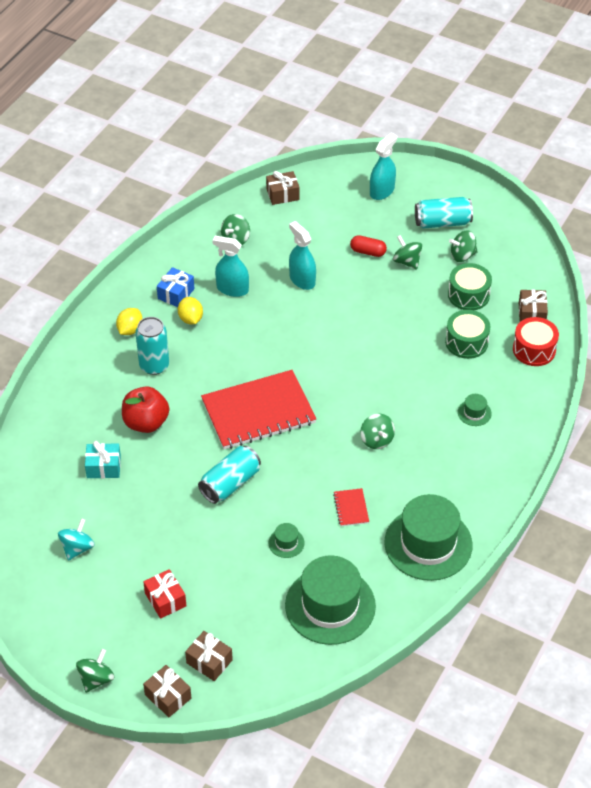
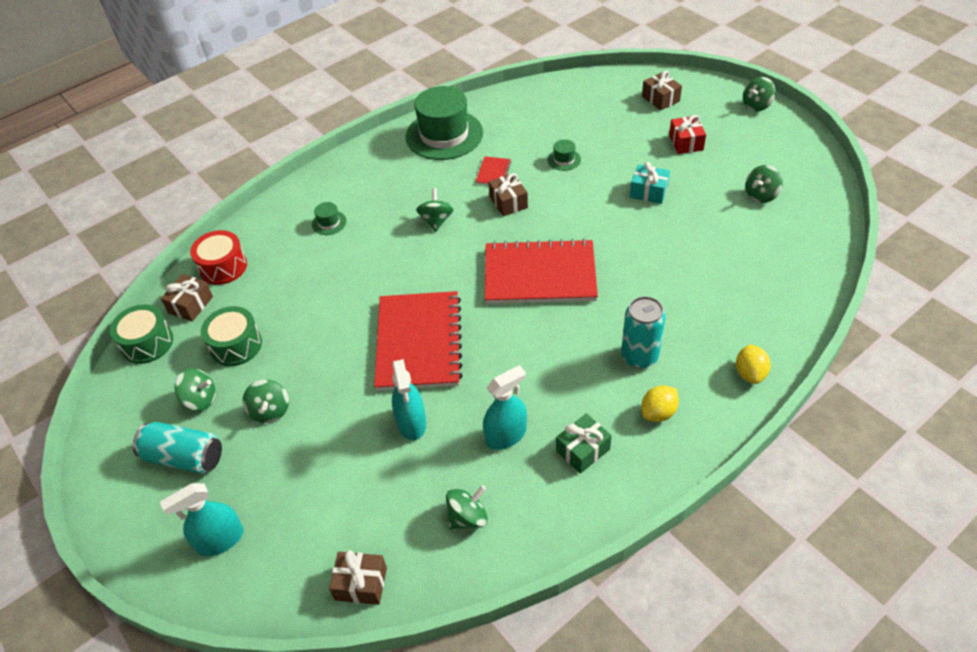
camera: 155 degrees left, 0 degrees up
(77, 548) = (761, 195): turquoise spinning top -> green spinning top
(103, 467) = (722, 259): turquoise gift -> turquoise gift (648, 192)
(146, 423) = (666, 293): red apple -> none
(168, 696) = (700, 86): brown gift -> brown gift (508, 202)
(176, 294) = (583, 450): blue gift -> green gift
(190, 319) = (575, 406): yellow lemon -> yellow lemon (750, 373)
(230, 483) = (596, 216): turquoise can -> none
(232, 289) = (506, 435): turquoise spray bottle -> turquoise spray bottle turned 75 degrees counterclockwise
(329, 333) = (419, 342): none -> red notebook
(330, 605) = (548, 113): green hat -> none
(368, 252) = (306, 440): red capsule -> none
(466, 342) = (281, 292): green drum -> green drum (147, 343)

